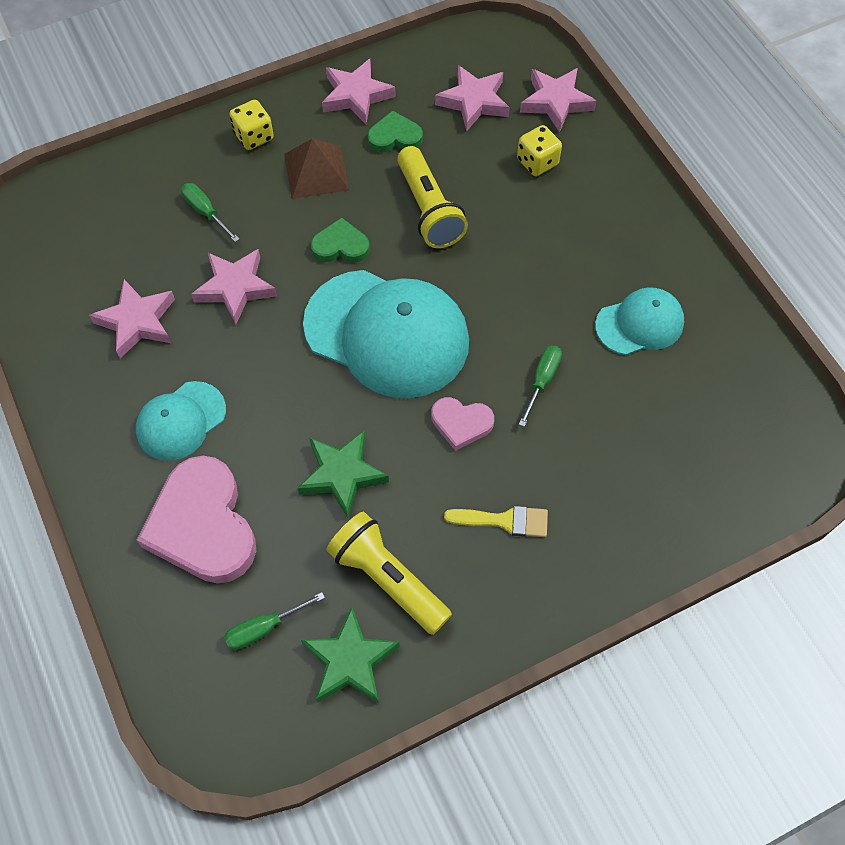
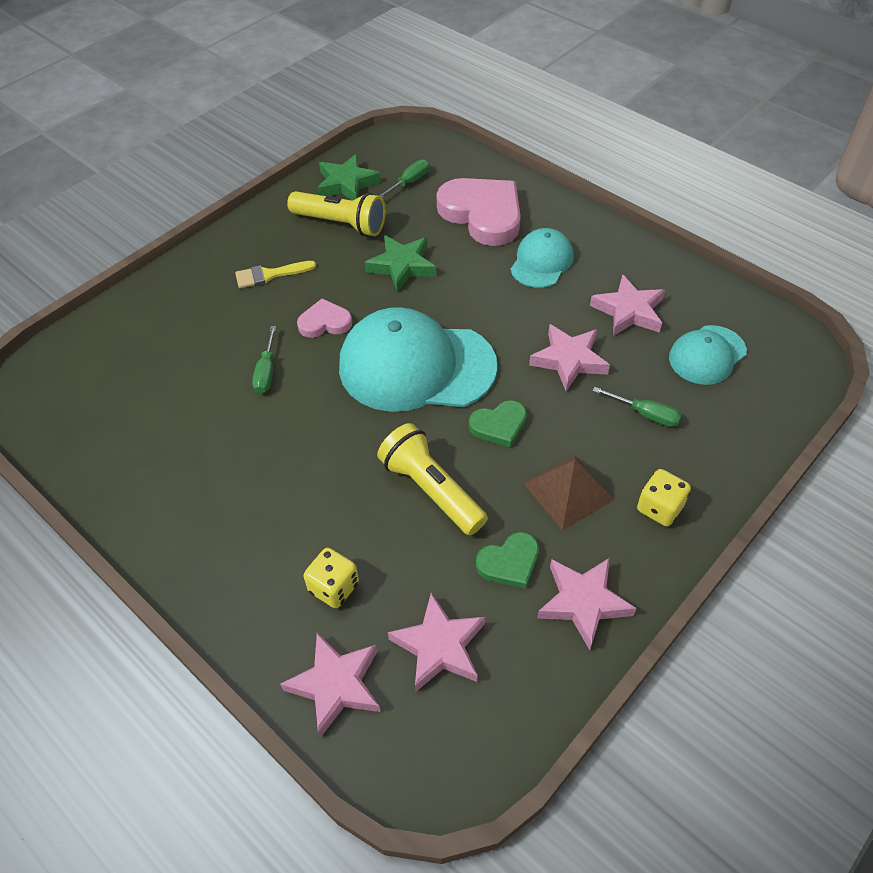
camera: 160 degrees right, 10 degrees down
(640, 324) = (185, 446): turquoise cap -> turquoise cap (707, 355)

